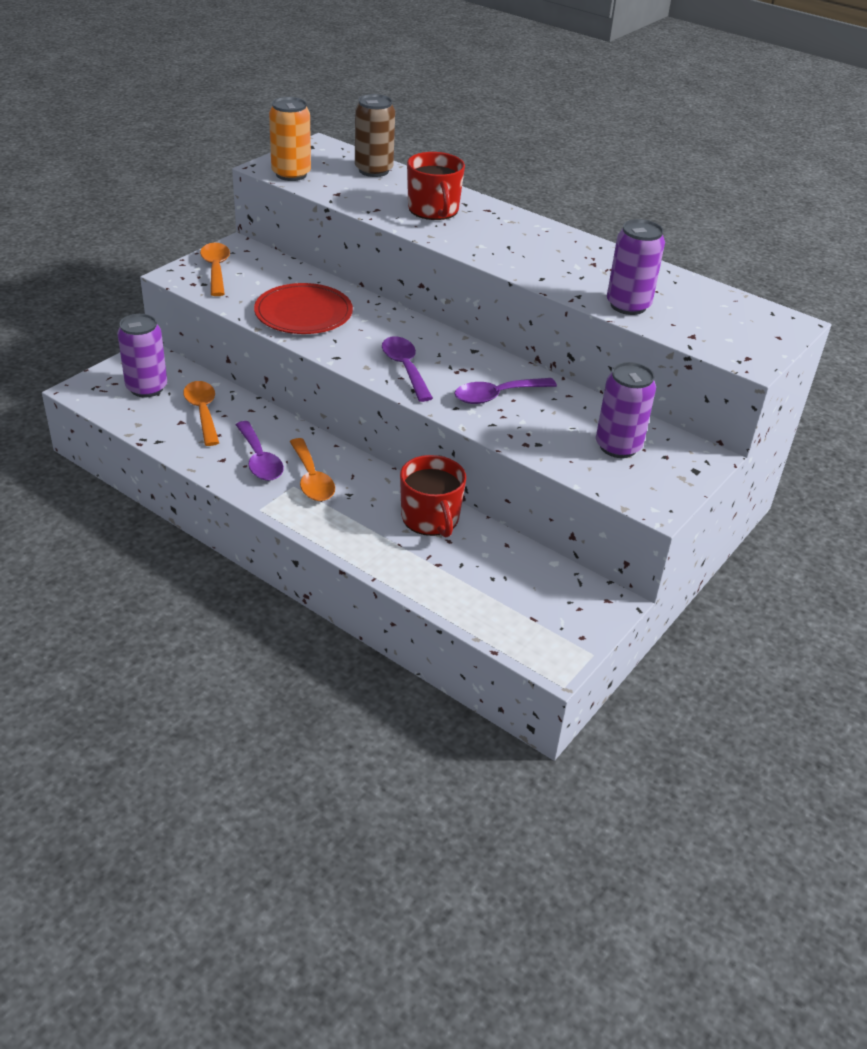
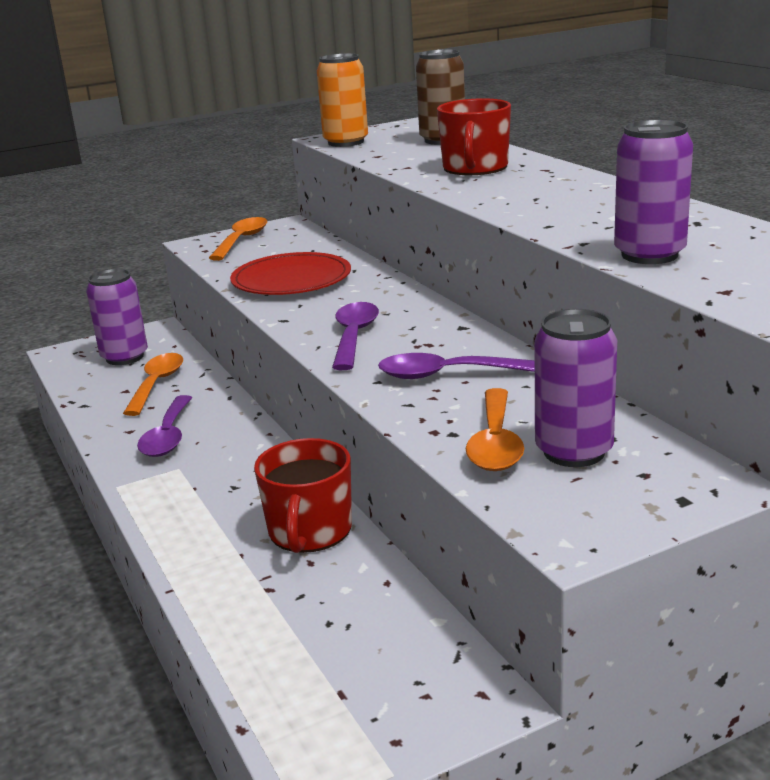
camera: 30 degrees right, 15 degrees down
(312, 479) = (206, 464): orange spoon -> orange spoon (495, 443)

